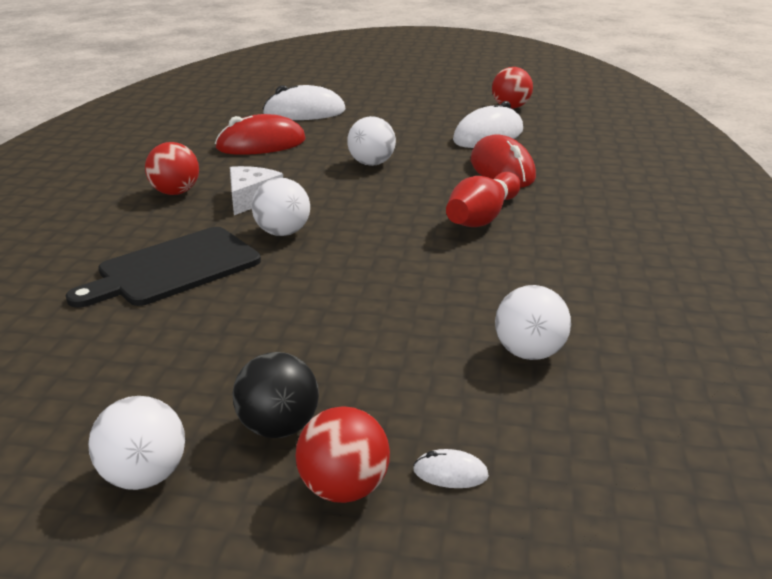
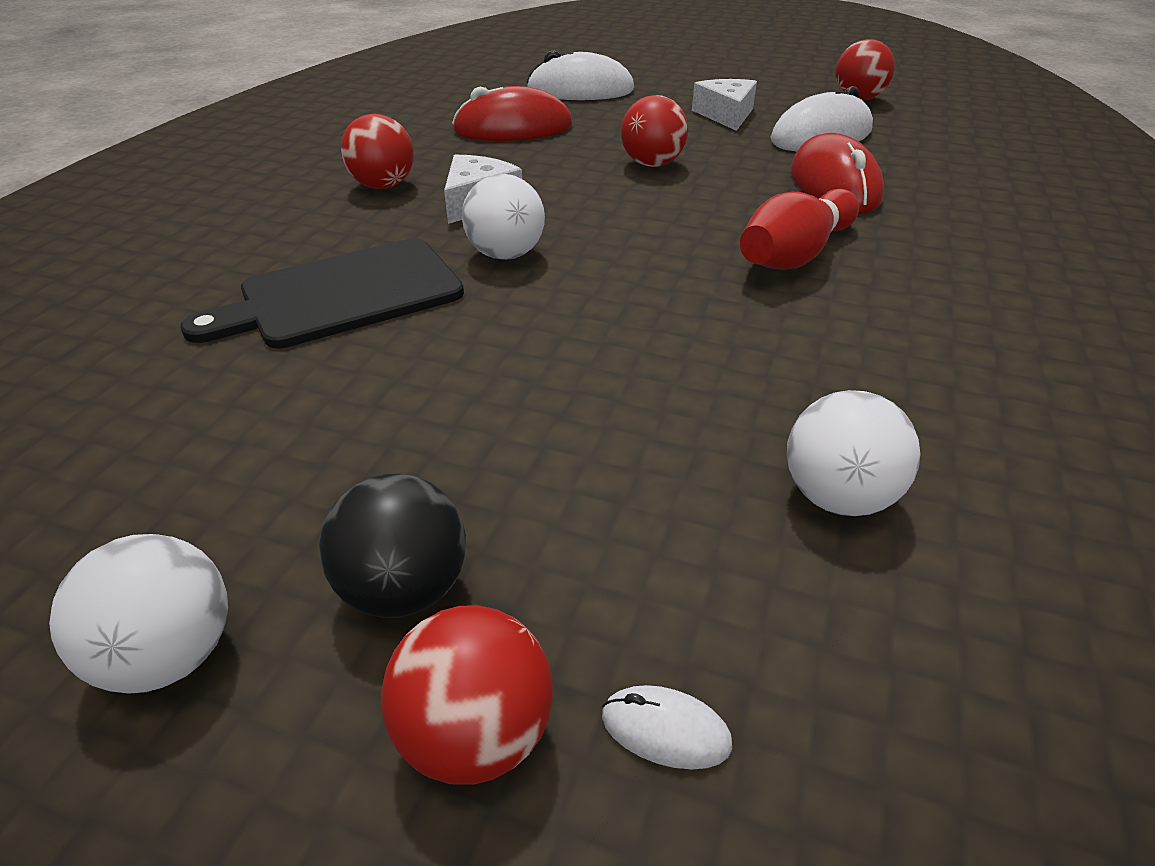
camera: 10 degrees right, 10 degrees up
(371, 163) = (652, 164): white ball -> red ball
(417, 125) = (726, 115): none -> white cheese

